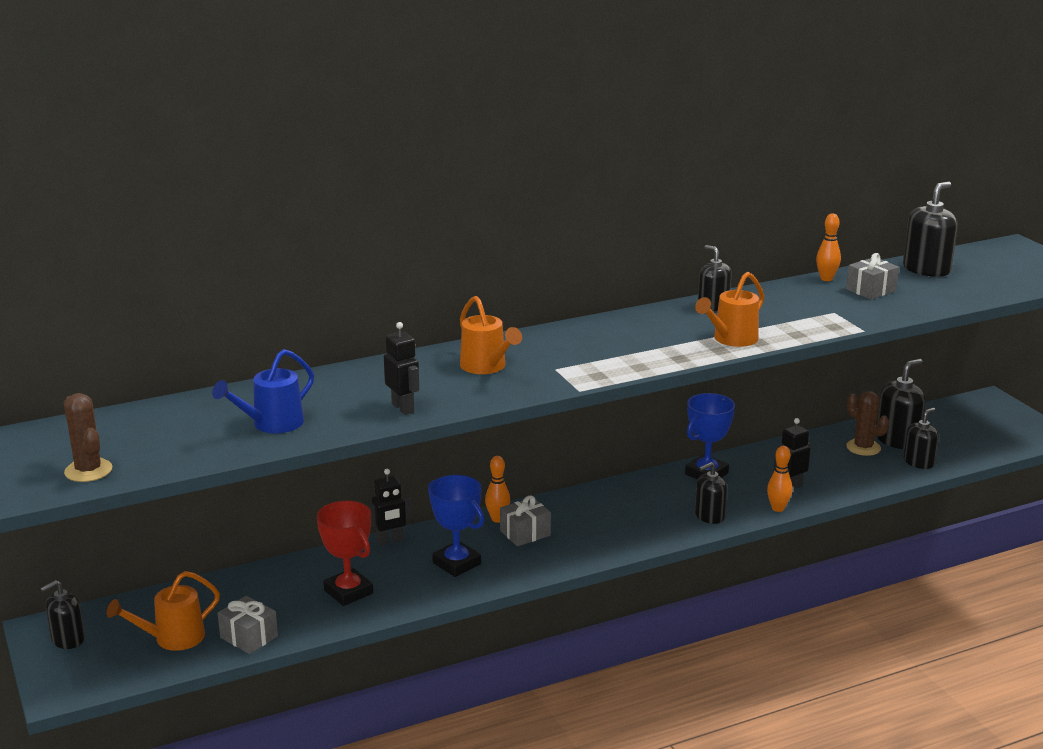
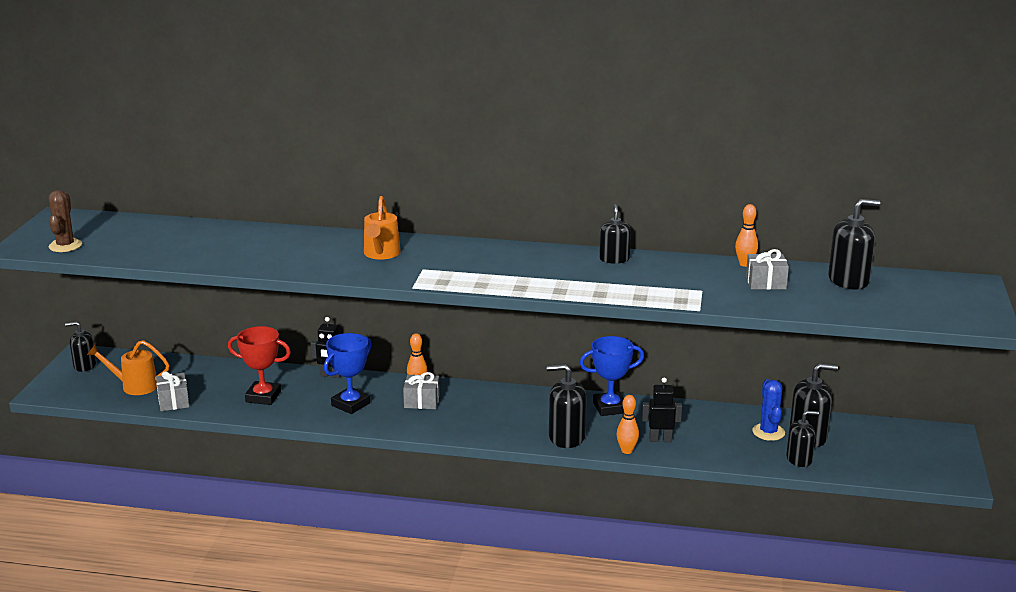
camera: 35 degrees right, 0 degrees up
(271, 424) = (197, 250): blue watering can -> none
(348, 592) = (263, 397): red trophy -> red trophy turned 75 degrees counterclockwise
(403, 408) = (285, 264): black robot -> none
(456, 563) = (350, 404): blue trophy -> blue trophy turned 45 degrees clockwise
(709, 516) = (566, 437): black soap dispenser -> black soap dispenser, size x1.52
(731, 339) = (582, 286): orange watering can -> none
(863, 447) = (768, 432): brown cactus -> blue cactus

